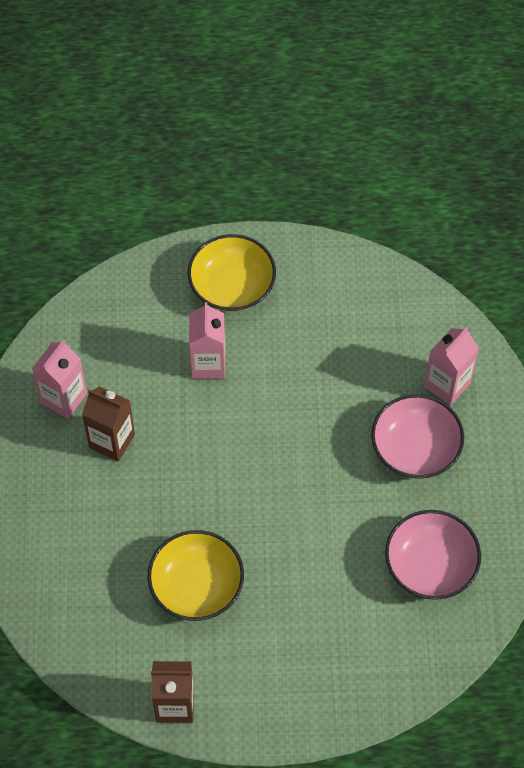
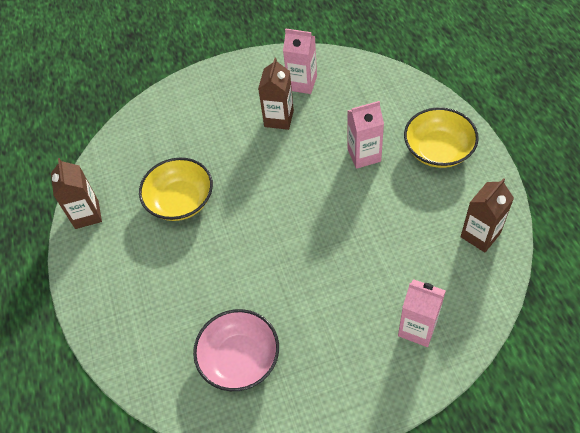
camera: 80 degrees right, 5 degrees down
(358, 288) = (480, 235): none -> brown carton
(415, 448) = (345, 318): pink bowl -> none

